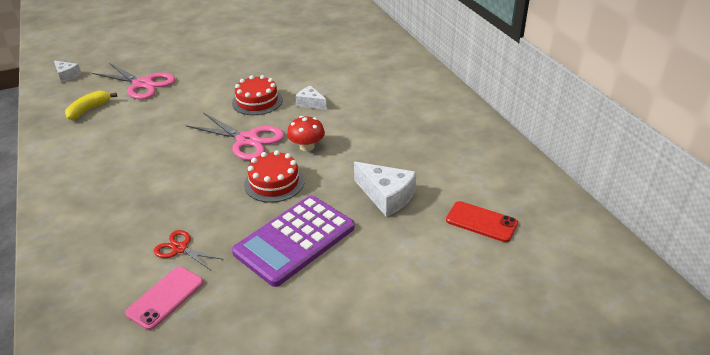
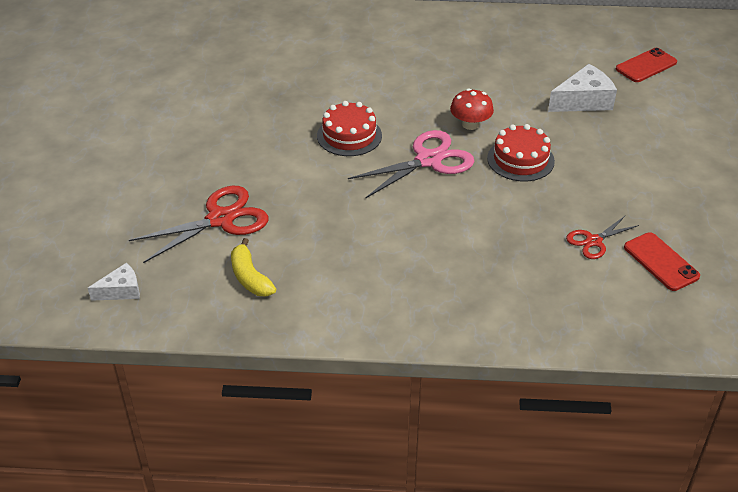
camera: 65 degrees left, 5 degrees up
(143, 84) = (221, 219): pink scissors -> red scissors
(165, 297) = (661, 262): pink phone -> red phone
(294, 240) = (618, 168): purple calculator -> none
(310, 103) = (385, 100): white cheese -> none

